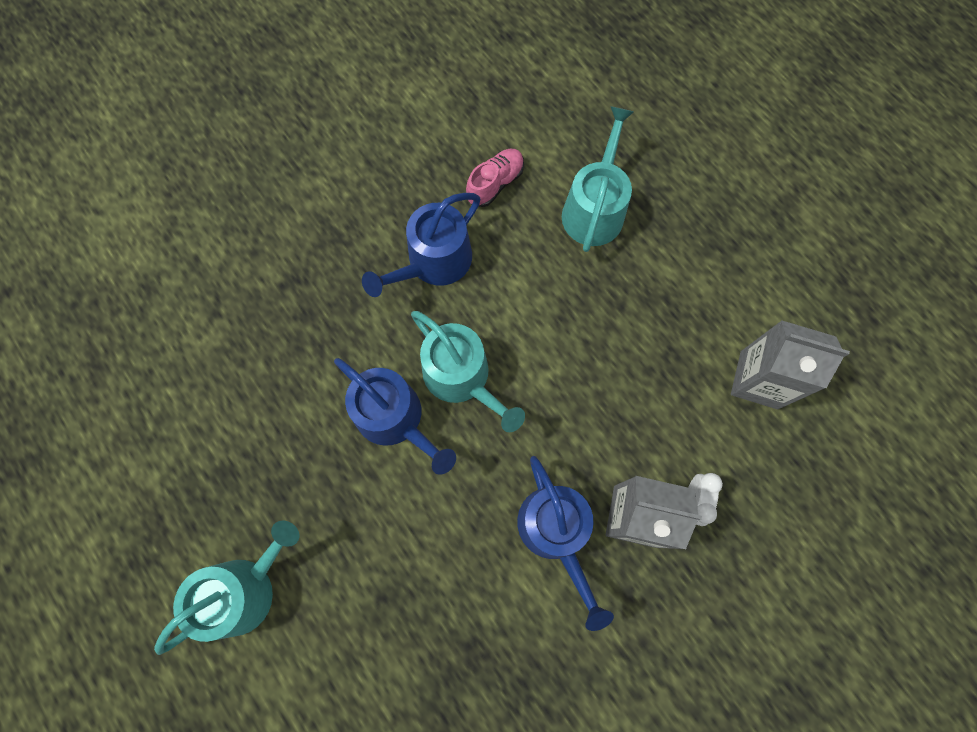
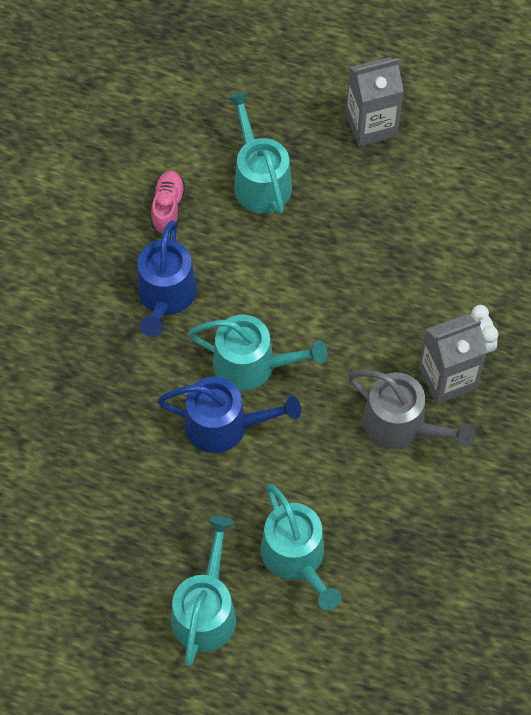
camera: 35 degrees left, 10 degrees down
(363, 597) = (296, 557): none -> turquoise watering can
(556, 532) = (401, 425): blue watering can -> grey watering can
(758, 380) = (468, 230): grey carton -> grey carton (371, 125)

